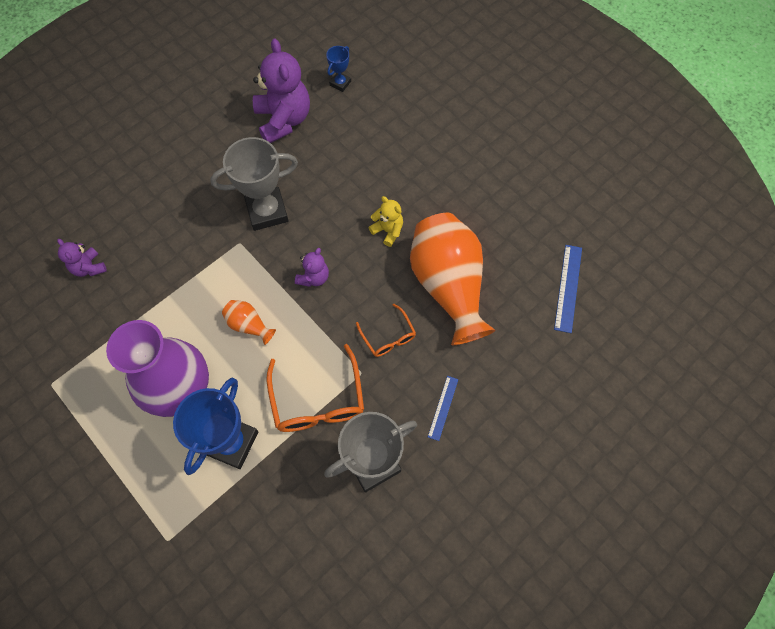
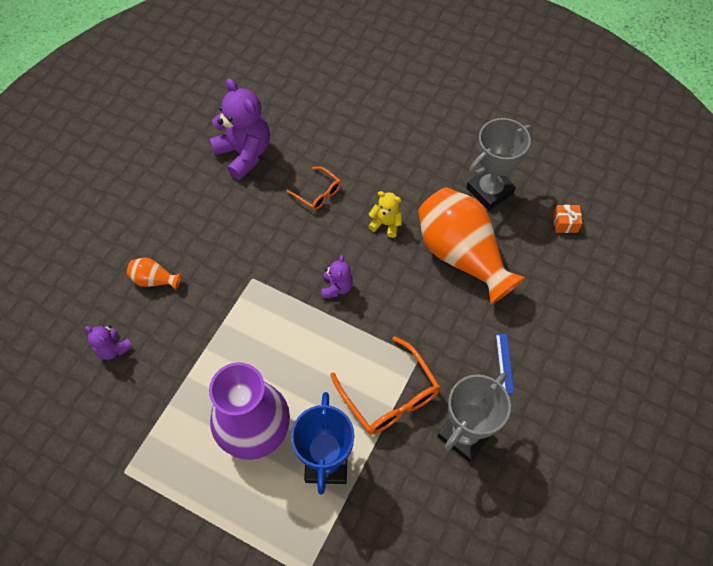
camera: 20 degrees left, 5 degrees down
(249, 325) = (295, 350): orange vase -> orange vase (154, 280)
(267, 212) = (266, 241): grey trophy -> grey trophy (489, 191)
(340, 83) = (283, 105): blue trophy -> none
(388, 336) = (428, 317): orange glasses -> orange glasses (318, 193)
(568, 288) = (565, 223): blue ruler -> orange gift

